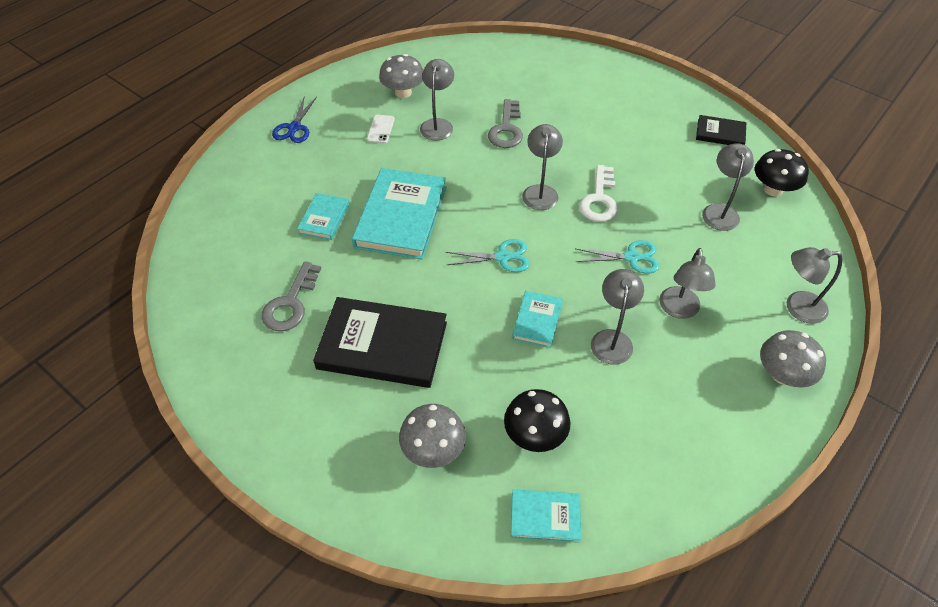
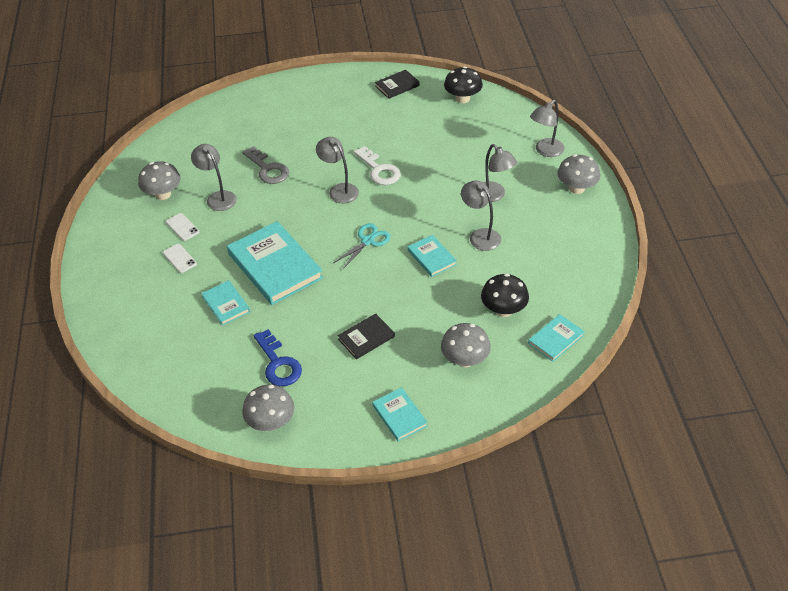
camera: 45 degrees left, 5 degrees down
(218, 349) = (271, 422): none -> grey mushroom
(290, 304) = (278, 364): grey key -> blue key
(294, 127) = (116, 269): blue scissors -> none
(310, 446) = (399, 416): none -> turquoise book
(345, 153) = (179, 258): none -> white phone
(382, 345) = (366, 338): black book -> black book, size x0.51
(631, 257) = (437, 188): turquoise scissors -> none
(720, 211) = (450, 130): grey lamp -> none

